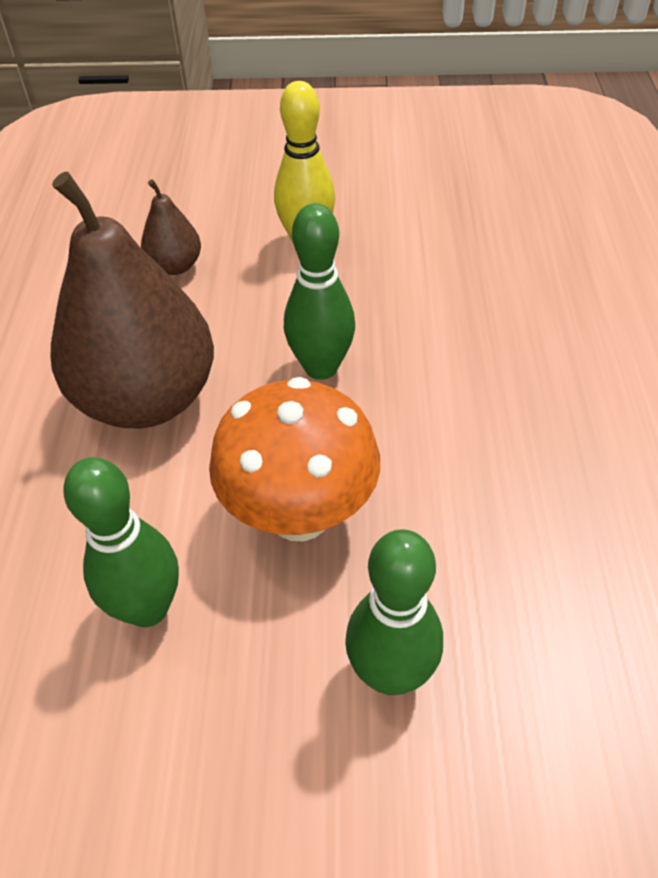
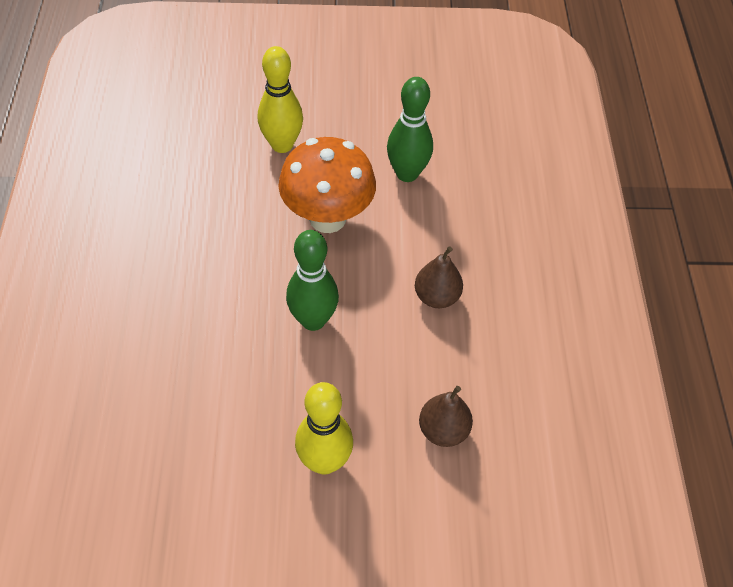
camera: 175 degrees right, 5 degrees up
(147, 399) = (436, 297): brown pear -> brown pear, size x0.45
(391, 673) = (282, 145): green bowling pin -> yellow bowling pin

